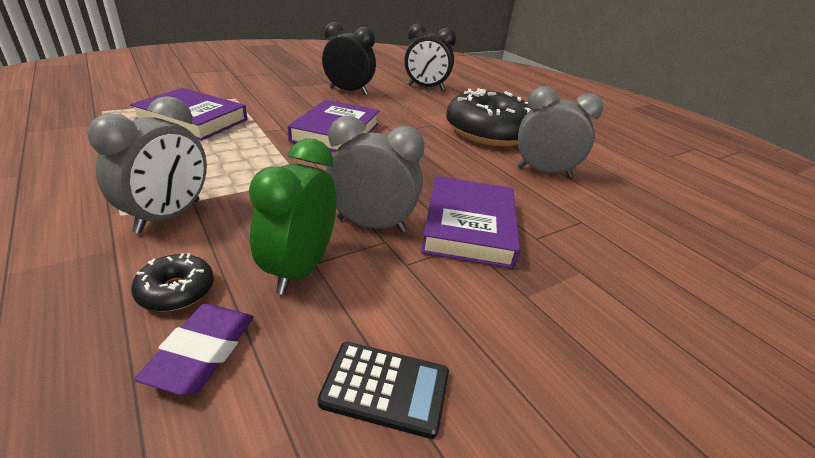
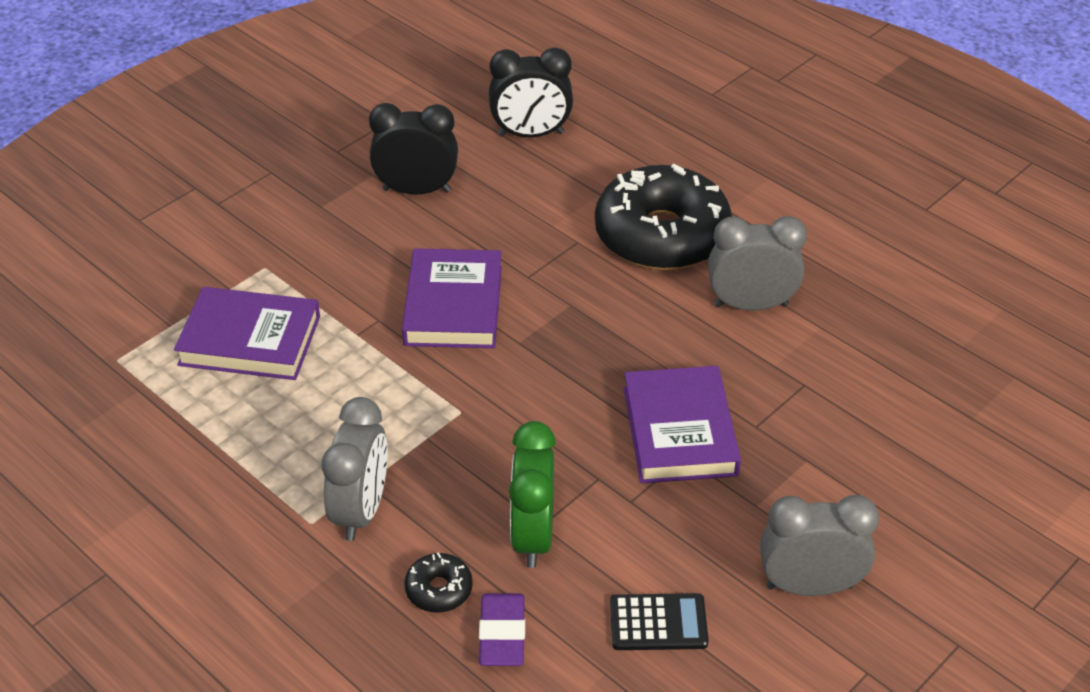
camera: 10 degrees left, 10 degrees up
(371, 225) = (574, 460): grey clock -> grey clock (809, 586)

